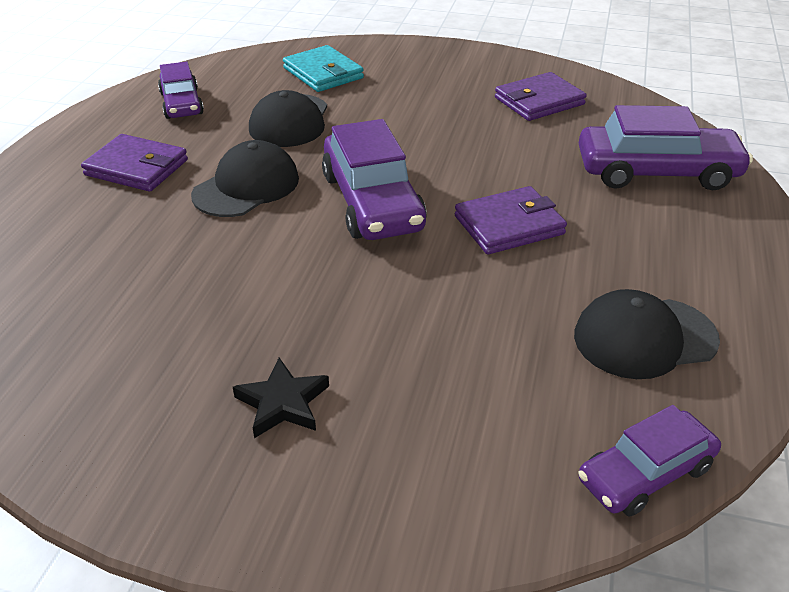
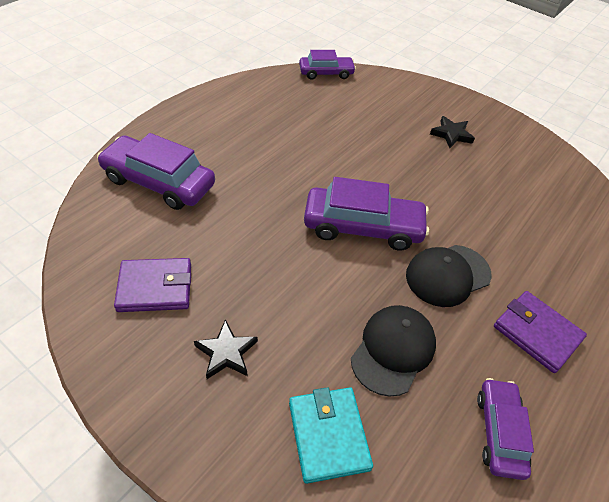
camera: 160 degrees left, 10 degrees up
(372, 202) = (363, 227): purple car -> purple car turned 90 degrees clockwise
(435, 86) = (226, 352): none -> black star
(509, 225) = (289, 179): purple wallet -> none
(644, 338) = (279, 106): black cap -> none

